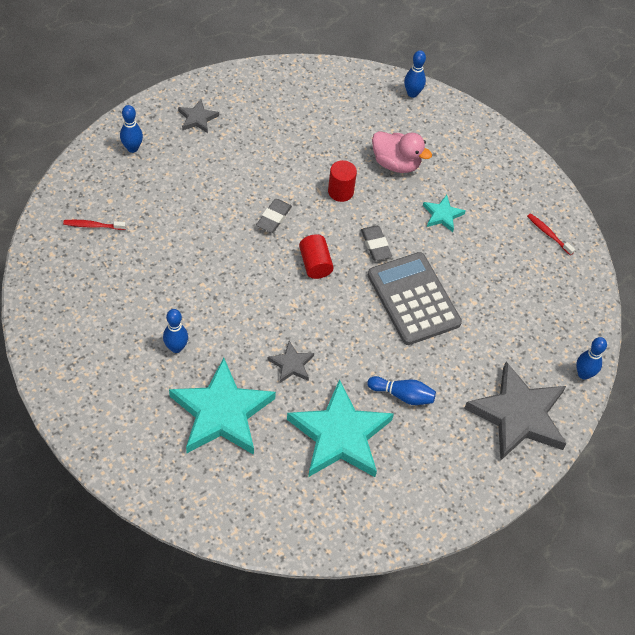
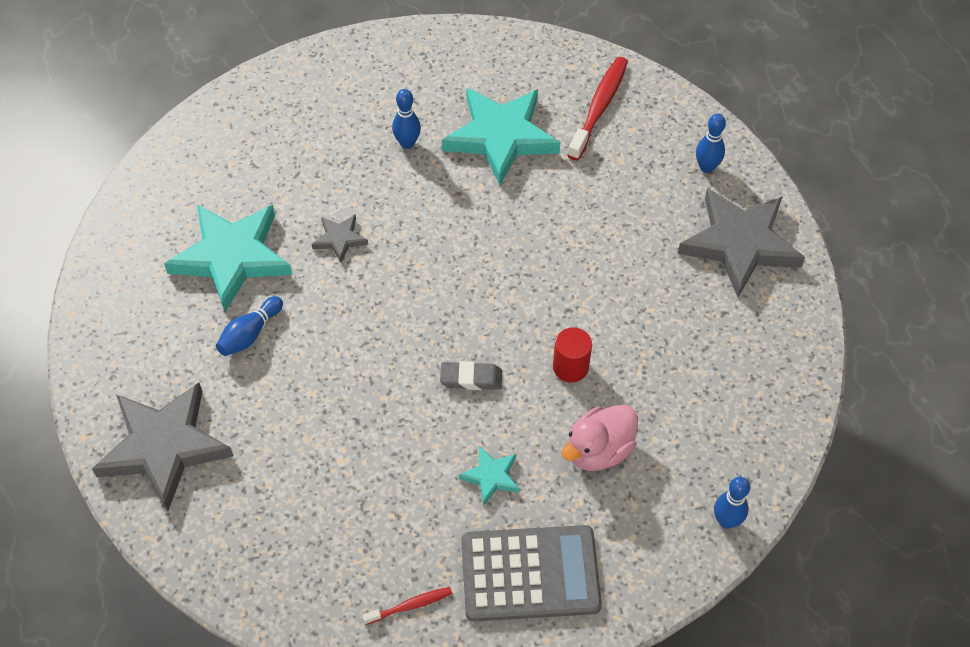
camera: 115 degrees right, 0 degrees up
(93, 225) = (599, 107): red toothbrush -> red toothbrush, size x1.90
(197, 118) = (740, 244): grey star -> grey star, size x2.19
(222, 413) = (310, 162): turquoise star -> turquoise star (500, 137)
(274, 218) = (552, 281): grey eraser -> none
(315, 264) = (467, 303): red cylinder -> none
(413, 299) = (374, 393): grey calculator -> grey calculator (530, 574)
(583, 374) = (180, 549): blue bowling pin -> none

